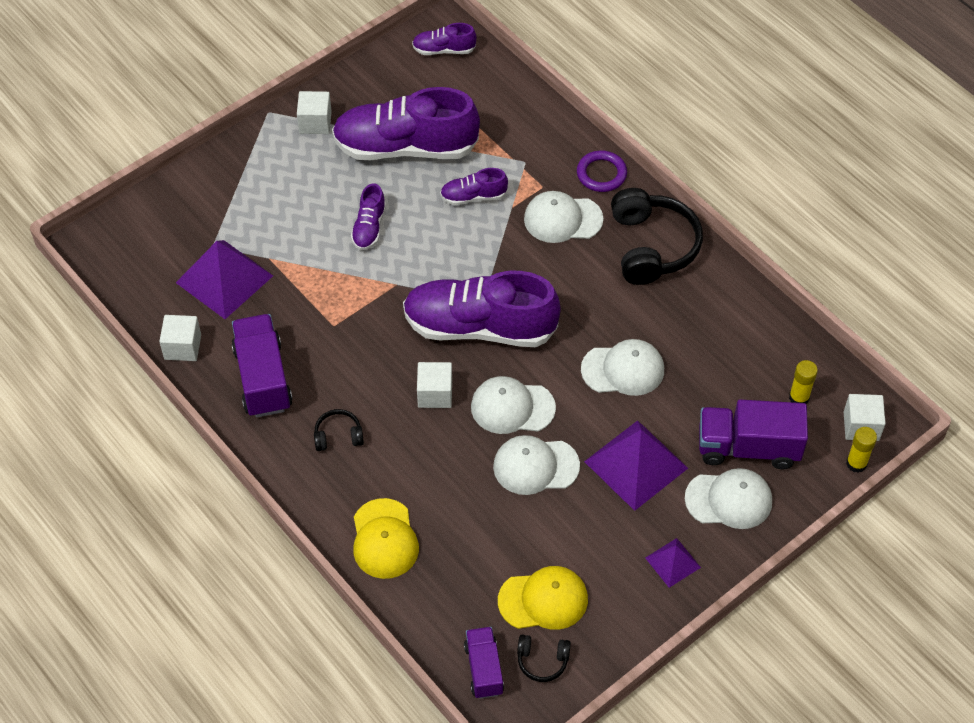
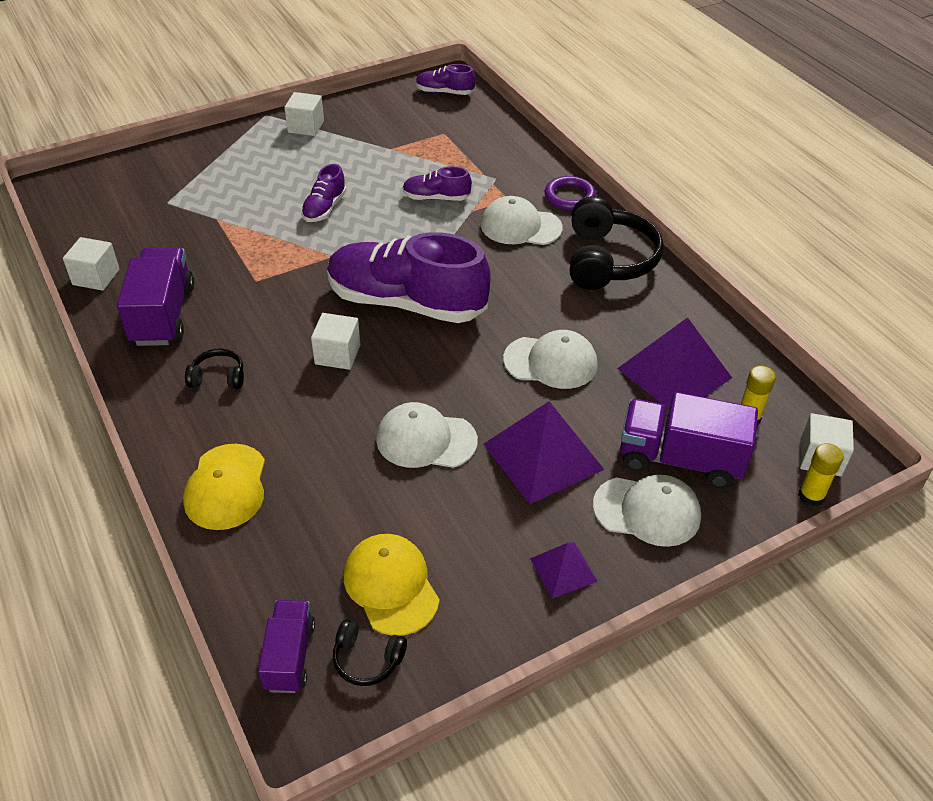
camera: 10 degrees right, 10 degrees down
(224, 279) = (165, 229): purple pyramid -> purple pyramid (674, 373)
(405, 147) = (383, 154): purple shoe -> none
(512, 407) = (417, 379): white cap -> none
(543, 600) = (391, 586): yellow cap -> yellow cap turned 120 degrees counterclockwise

